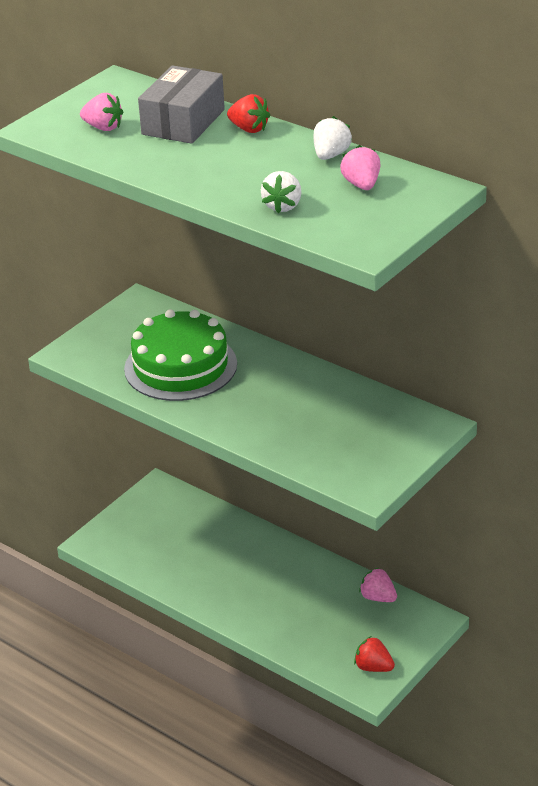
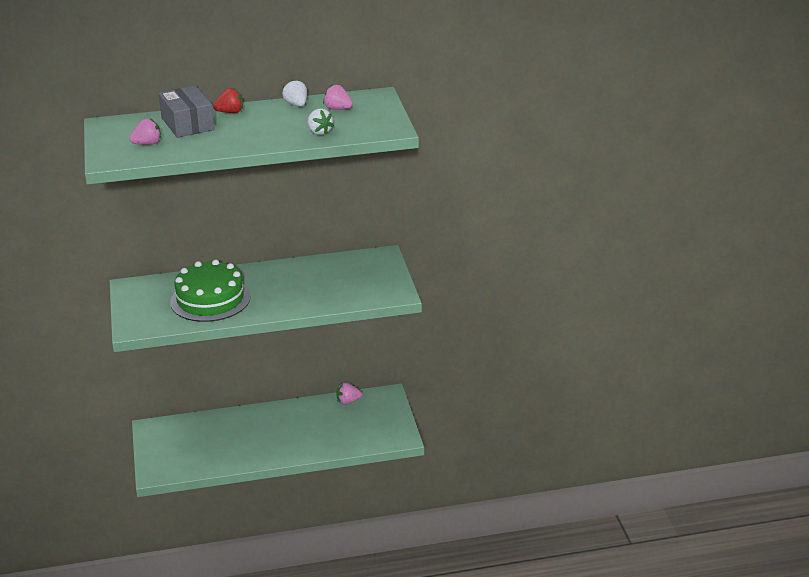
camera: 50 degrees left, 5 degrees down
(373, 667) = (392, 429): red strawberry -> none

